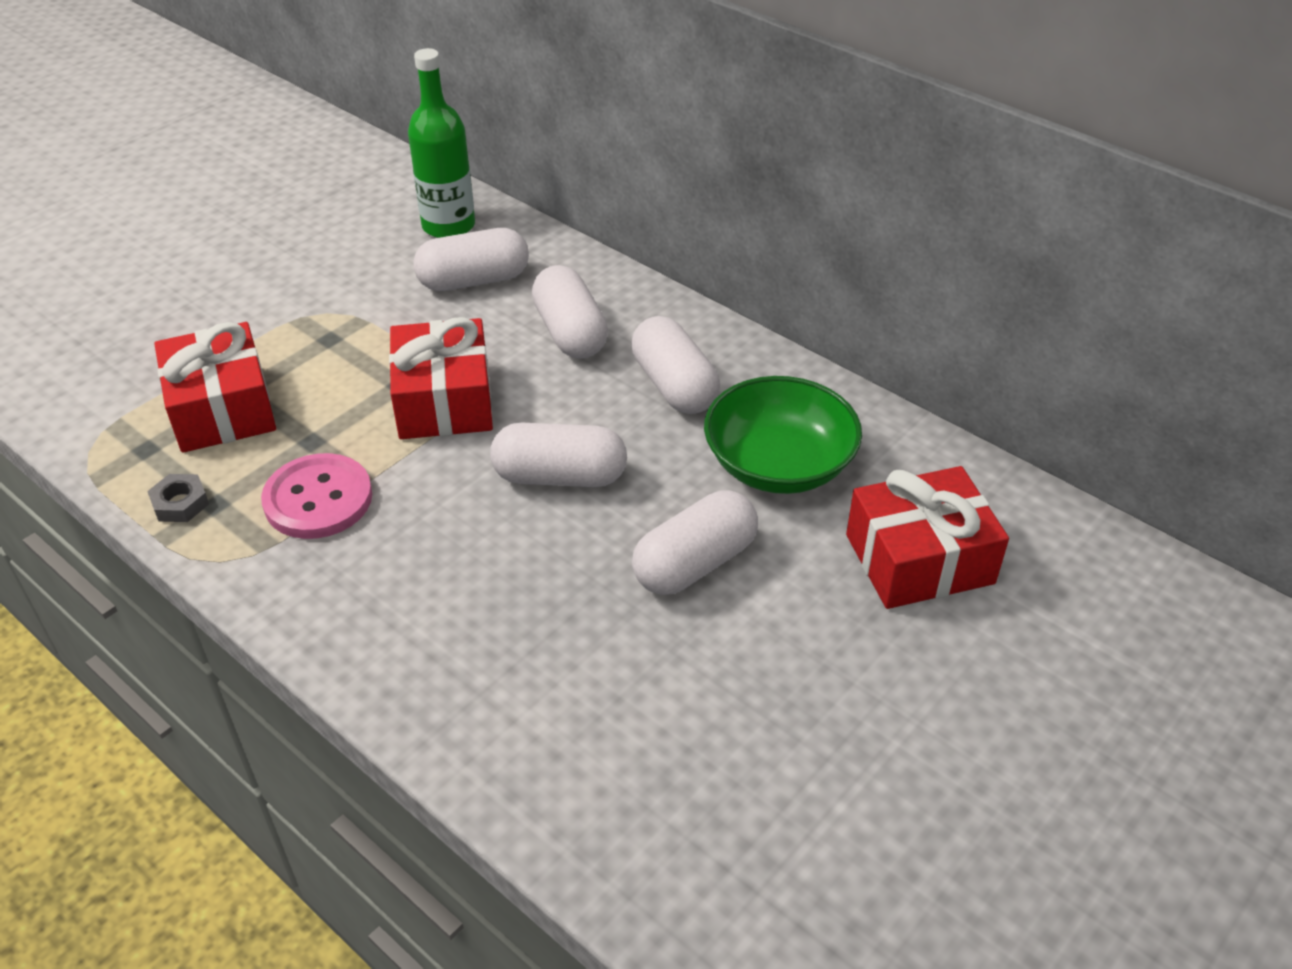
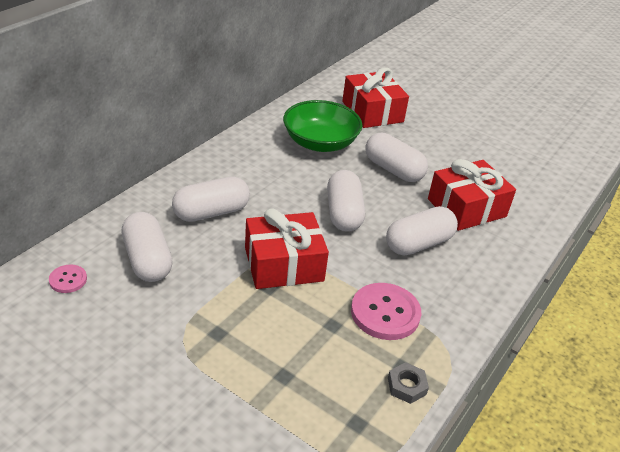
camera: 100 degrees left, 5 degrees down
(222, 409) = (305, 384): red gift -> red gift (466, 208)
(448, 226) = (68, 280): green bottle -> pink button
(674, 386) = (261, 173): white capsule -> white capsule (418, 244)

